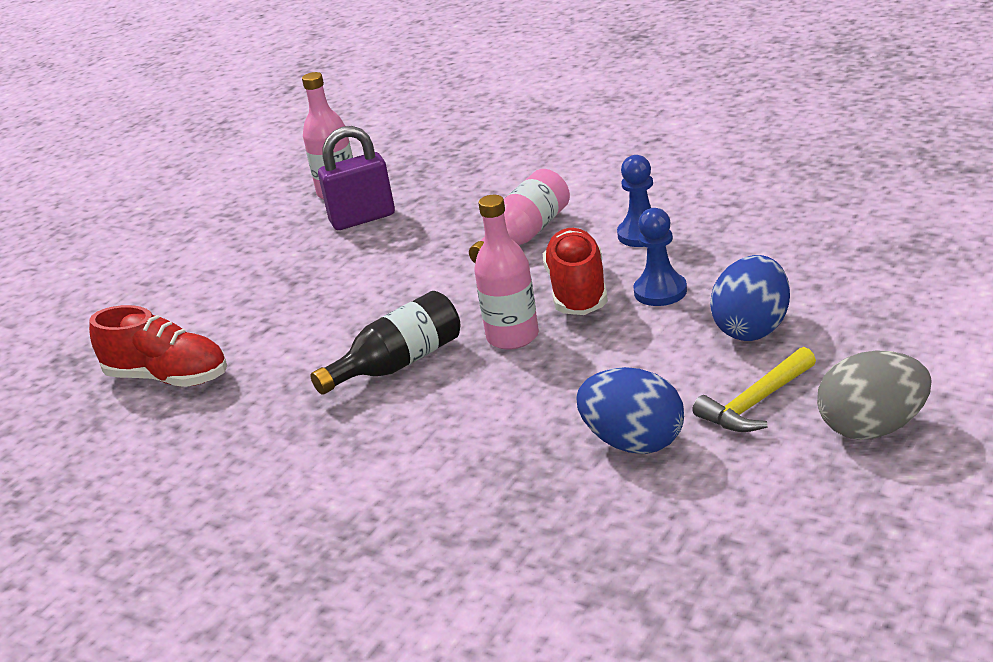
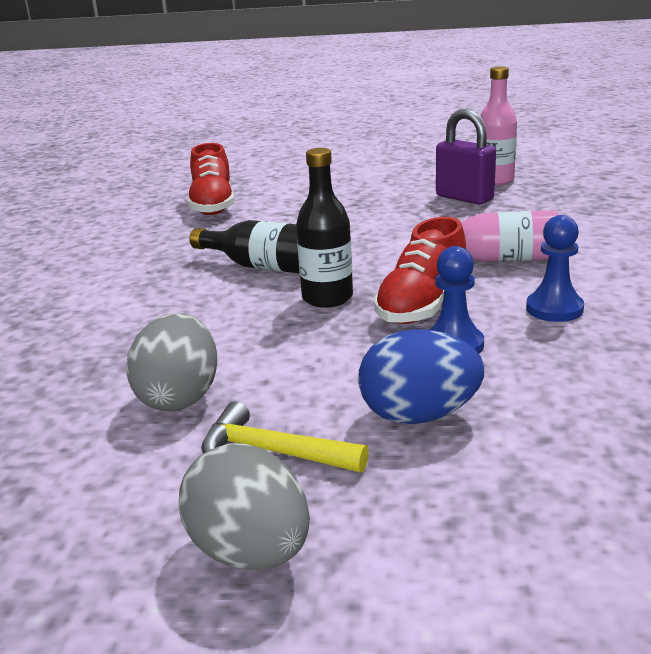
camera: 60 degrees right, 5 degrees down
(512, 337) = (327, 298): pink bottle -> black bottle
(578, 291) = (422, 305): red shoe -> red shoe turned 150 degrees clockwise
(634, 443) = (179, 397): blue egg -> grey egg

